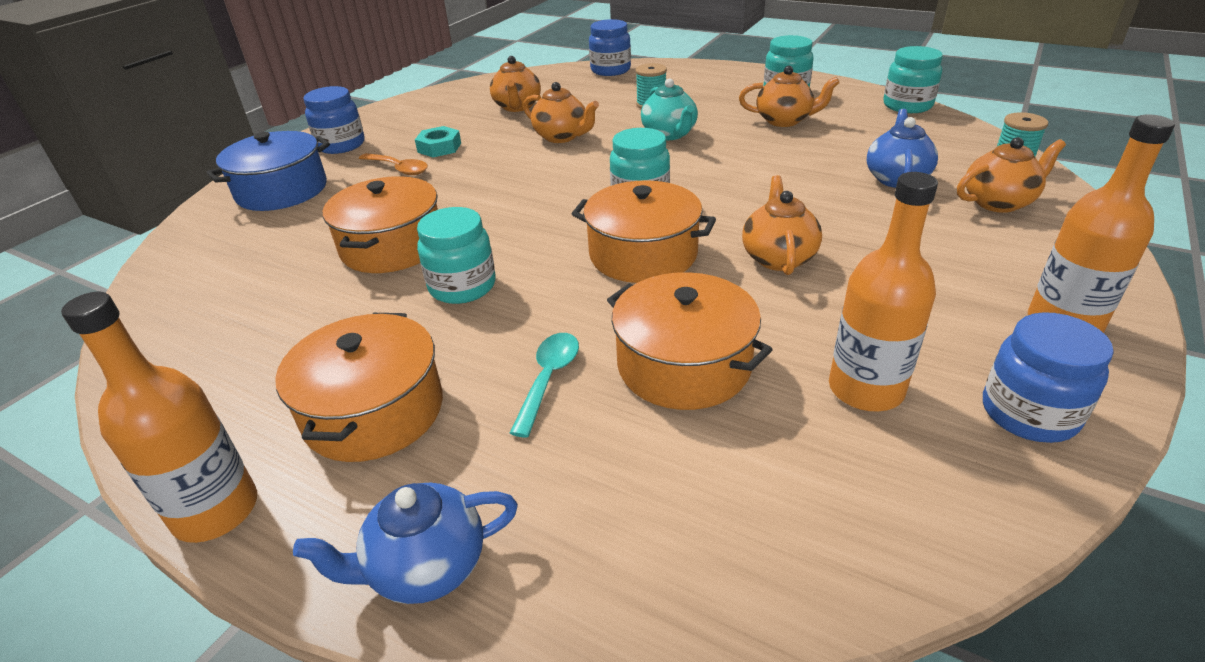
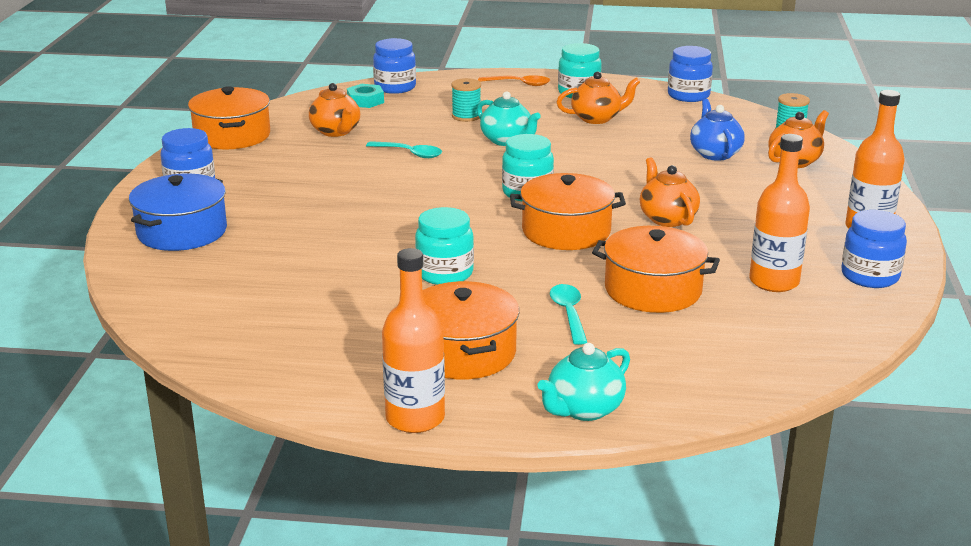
camera: 25 degrees left, 10 degrees down
(392, 246) = (351, 257): orange pot -> orange pot (232, 136)
(398, 169) = (279, 199): orange spoon -> orange spoon (519, 84)
(426, 567) = (584, 409): blue teapot -> turquoise teapot
(439, 147) = (298, 176): turquoise nut -> turquoise nut (365, 101)
(562, 137) = (409, 153): orange teapot -> turquoise spoon
(907, 106) = (688, 96): turquoise jar -> blue jar

